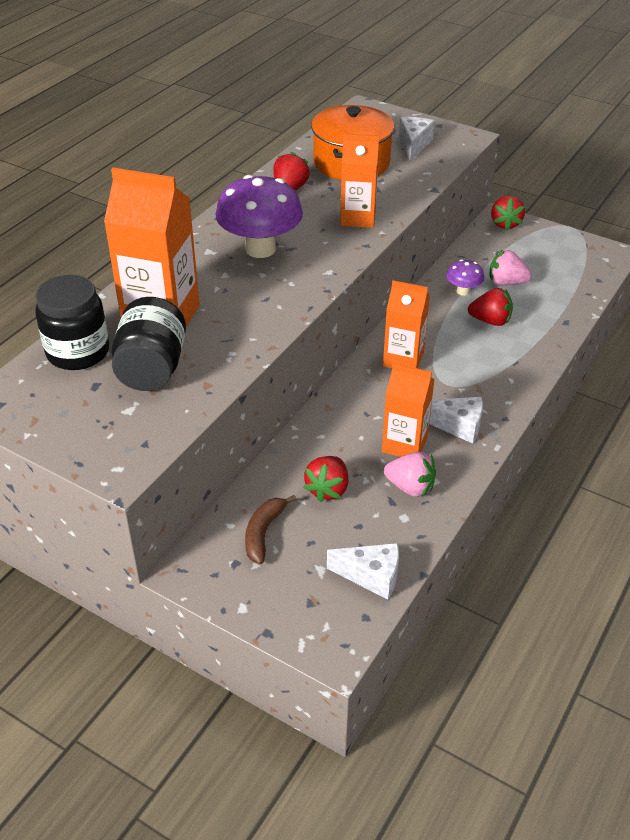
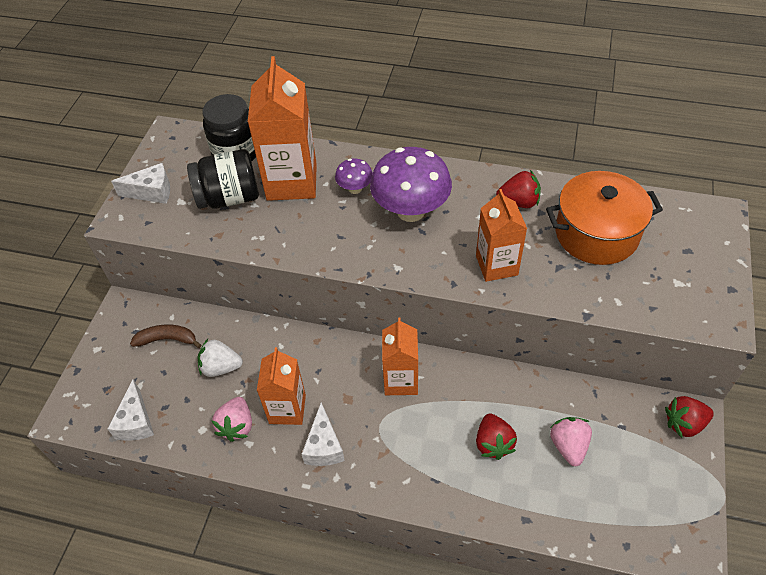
camera: 75 degrees right, 10 degrees up
(327, 489) = (221, 367): red strawberry -> white strawberry
(414, 145) = (669, 276): white cheese -> white cheese (152, 192)
(463, 291) = (532, 408): purple mushroom -> purple mushroom (355, 189)

